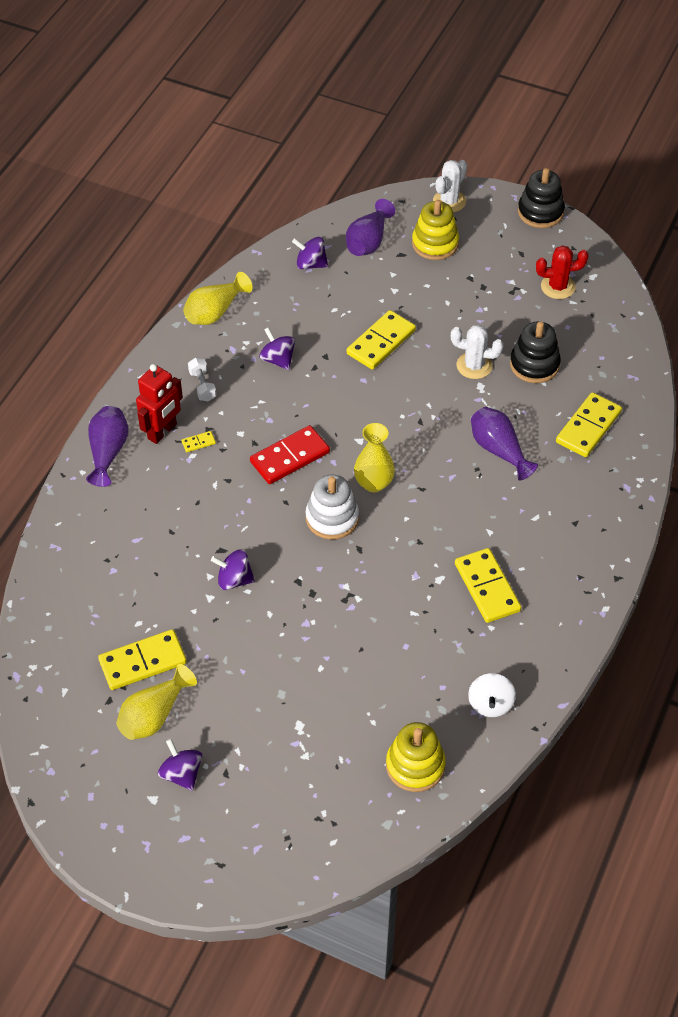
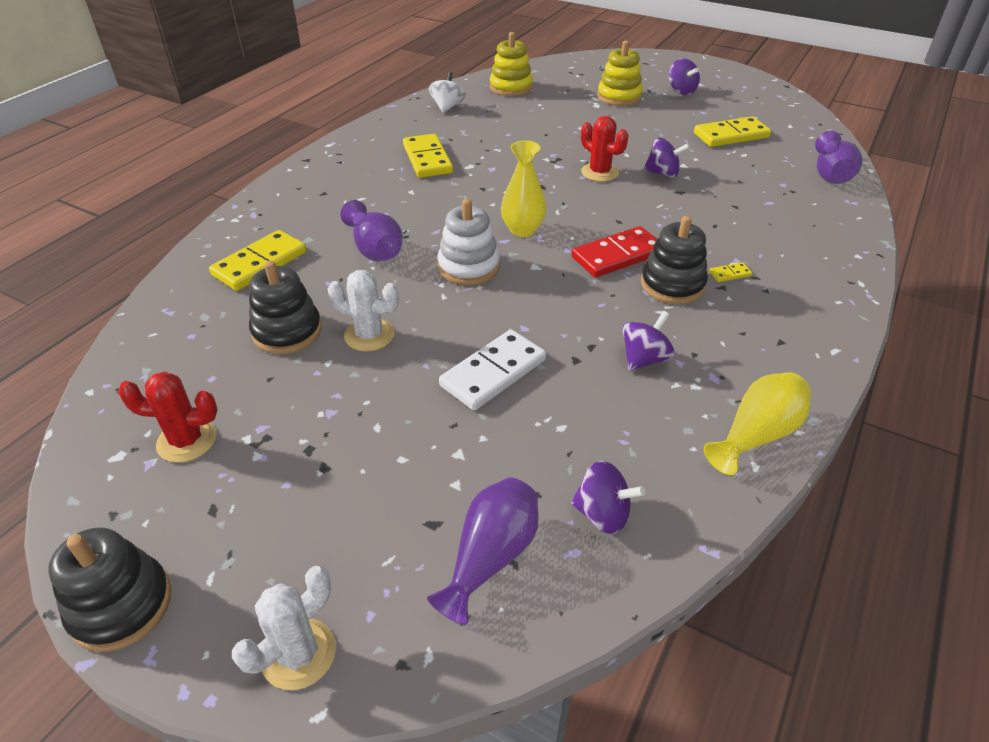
camera: 175 degrees left, 10 degrees down
(108, 452) = (837, 271): purple vase -> purple vase (830, 174)
(154, 715) = (711, 113): yellow vase -> none
(162, 432) = (778, 286): red robot -> none
(202, 386) = (744, 333): white dumbbell -> none
(248, 428) = (672, 285): none -> black stacking toy
(278, 359) = (644, 359): purple spinning top -> purple spinning top turned 105 degrees counterclockwise
(300, 576) = (599, 172): none -> red cactus
(332, 518) = (569, 207): white stacking toy -> white stacking toy (468, 267)
(381, 342) = (493, 372): yellow domino -> white domino
(435, 243) = (363, 542): yellow stacking toy -> yellow stacking toy (619, 97)

